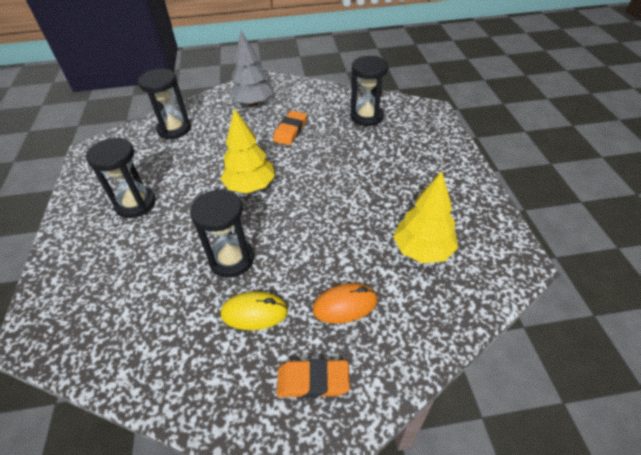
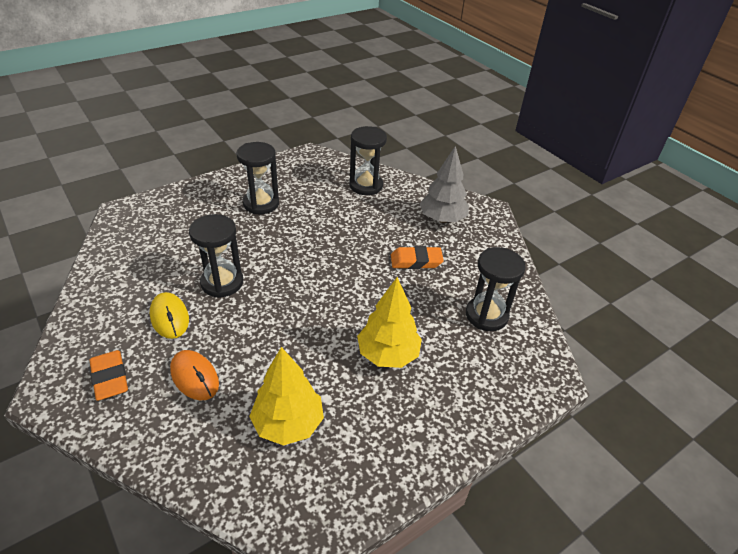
camera: 60 degrees right, 5 degrees down
(250, 186) = (317, 262): yellow tree -> yellow tree (388, 354)

